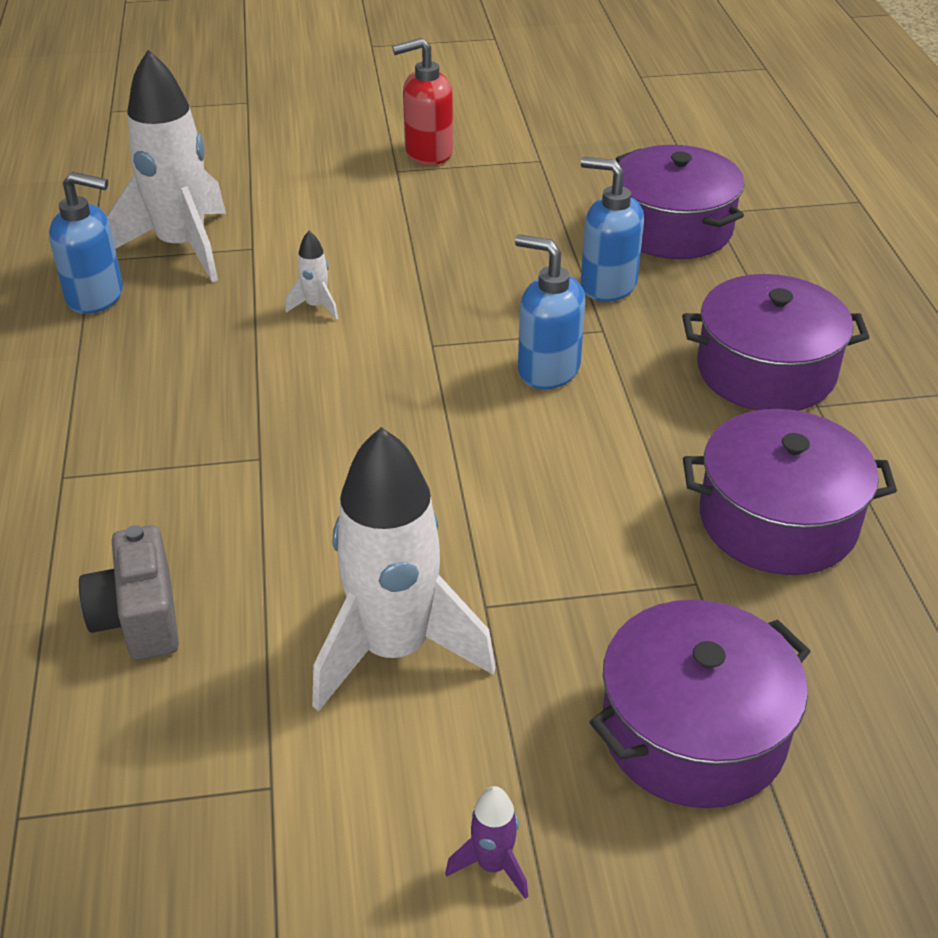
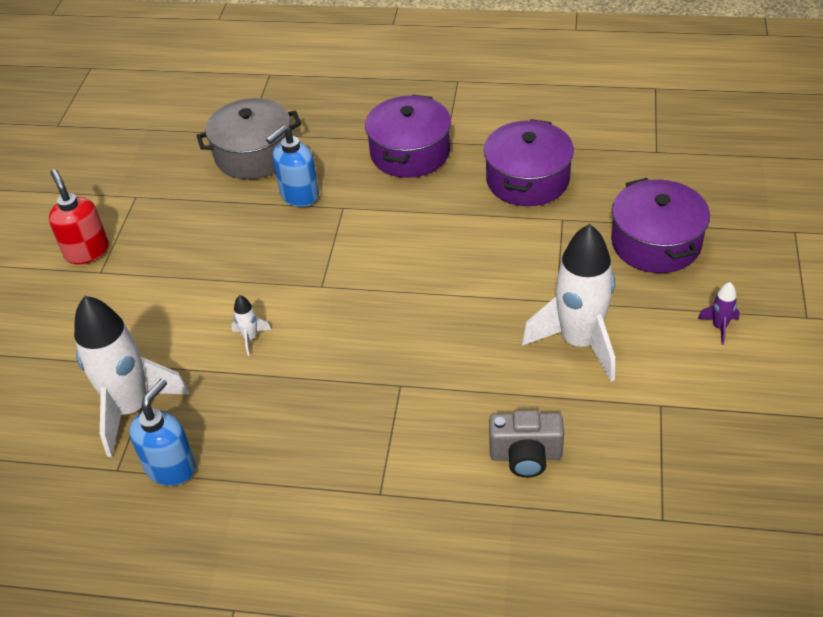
camera: 70 degrees left, 5 degrees up
(428, 153) = (87, 251): red soap dispenser -> red soap dispenser turned 150 degrees clockwise
(548, 369) = (370, 238): blue soap dispenser -> none
(672, 228) = (254, 154): purple pot -> grey pot

